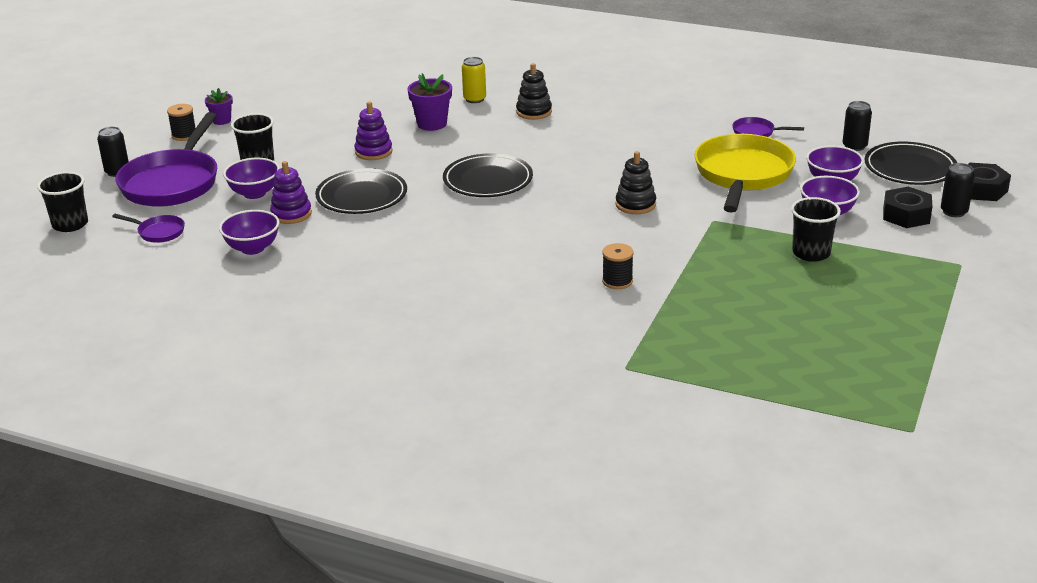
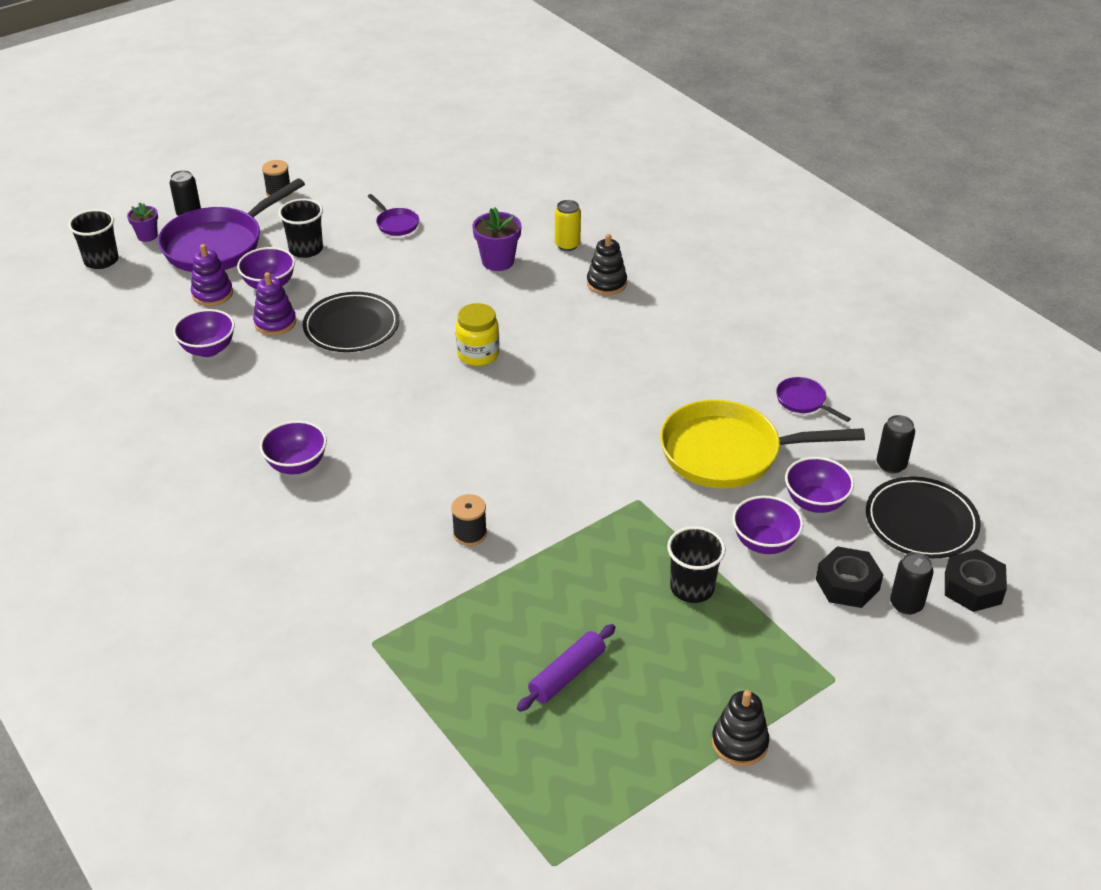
camera: 30 degrees right, 10 degrees up
(158, 232) = (156, 298): purple pan -> purple pan (396, 224)
(222, 120) = (324, 186): purple flower pot -> purple flower pot (147, 236)
(373, 152) = (413, 276): purple stacking toy -> purple stacking toy (212, 294)
(427, 290) = (297, 465): none -> purple bowl
(488, 180) = (478, 354): black plate -> yellow jar
(635, 204) = (583, 445): black stacking toy -> black stacking toy (739, 743)
(742, 175) = (729, 453): yellow pan -> yellow pan turned 135 degrees counterclockwise
(788, 329) = (567, 674): none -> purple rolling pin

